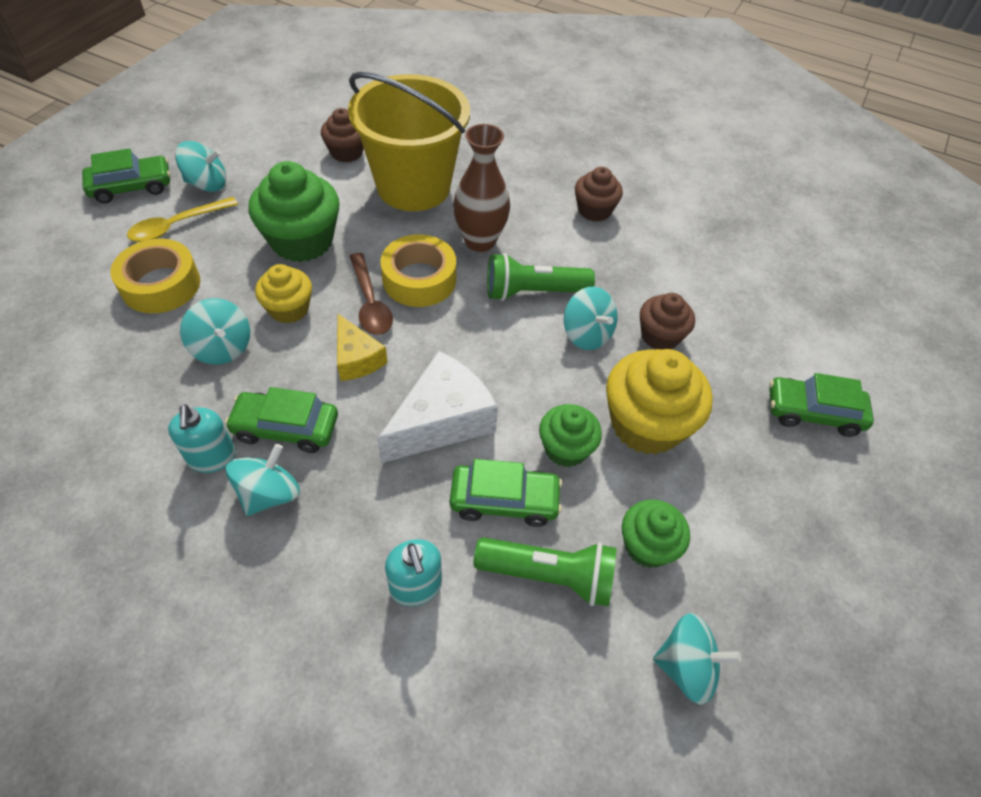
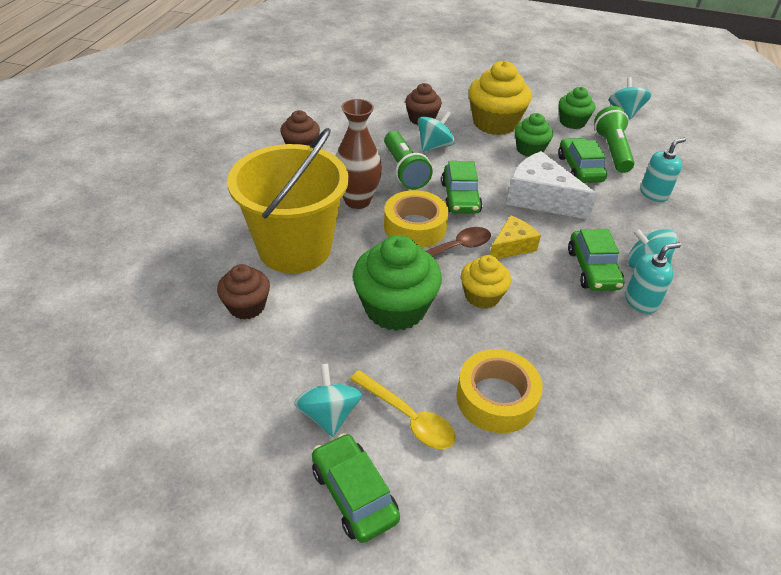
camera: 100 degrees left, 10 degrees down
(222, 348) = (544, 326): turquoise spinning top -> none
(813, 412) = (455, 73): green car -> green car (460, 197)

